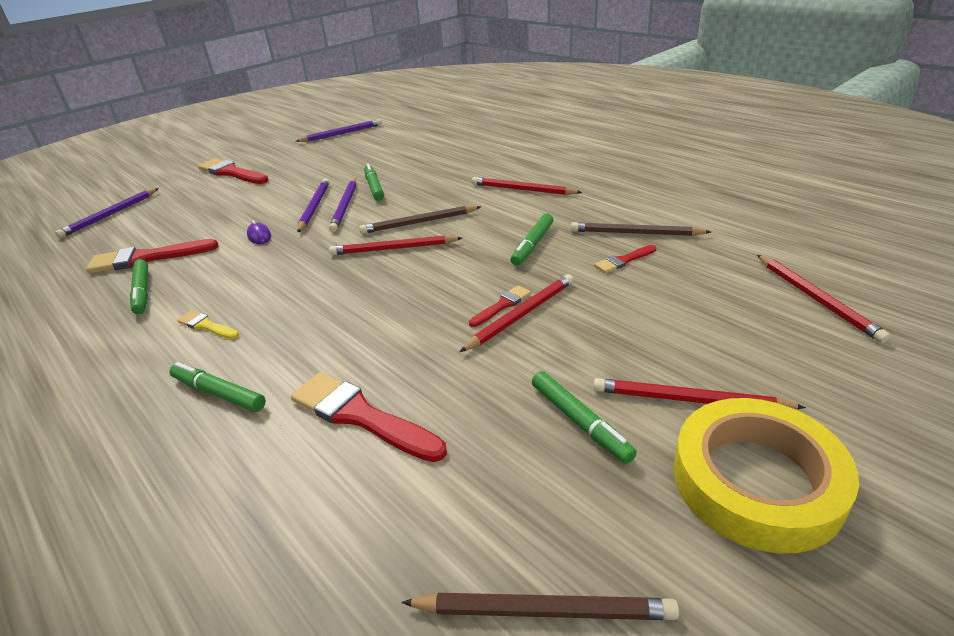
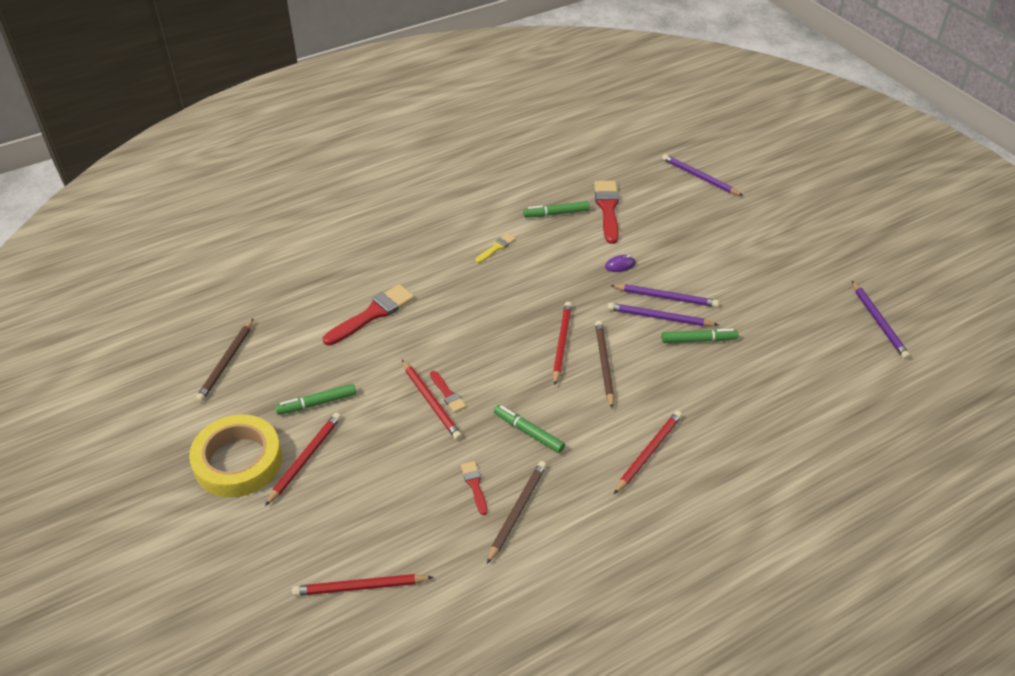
camera: 100 degrees right, 10 degrees up
(218, 393) = (423, 258): green marker -> none
(231, 173) = (775, 240): red brush -> none

